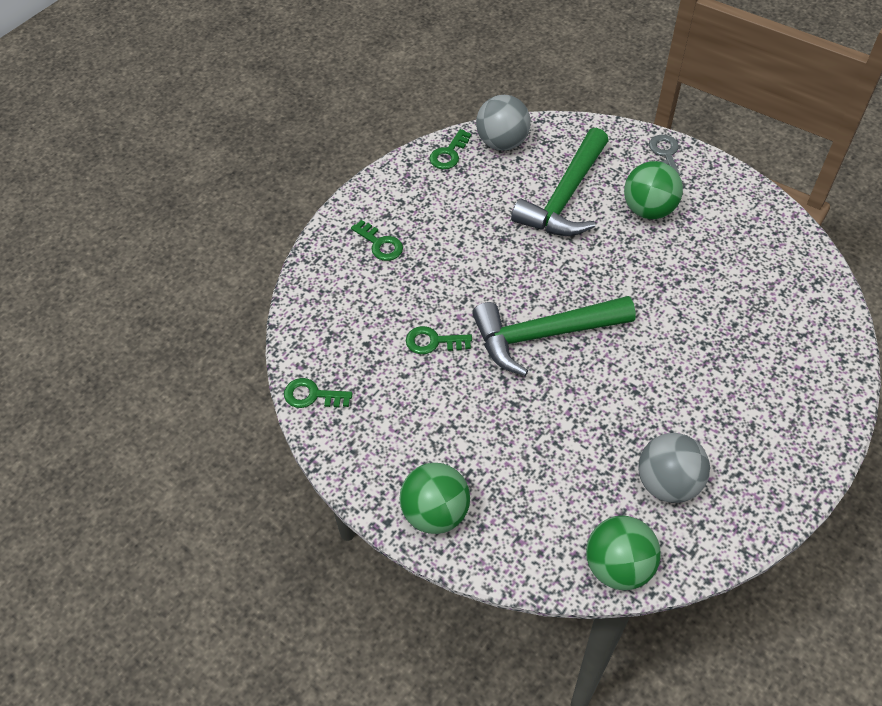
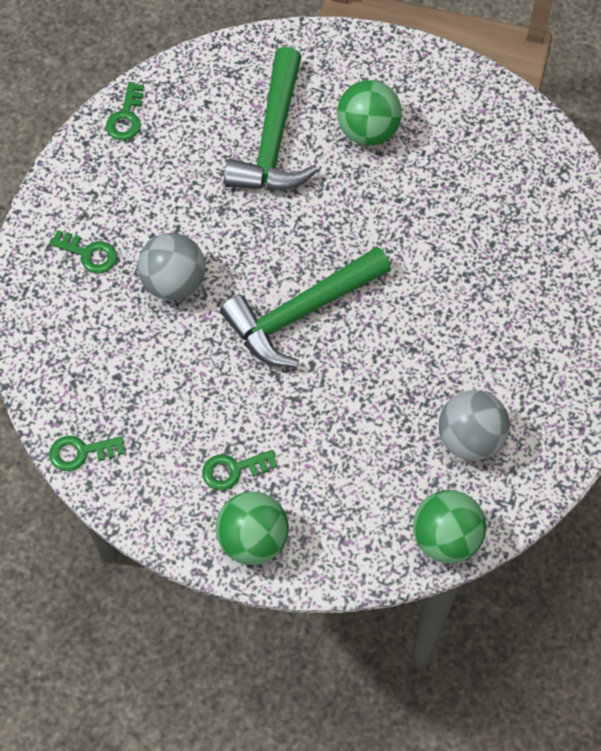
camera: 20 degrees left, 10 degrees up
(433, 342) = (187, 354): green key -> green key (233, 470)
(502, 142) = (182, 86): grey ball -> grey ball (174, 282)
(665, 153) = (367, 54): grey key -> none

